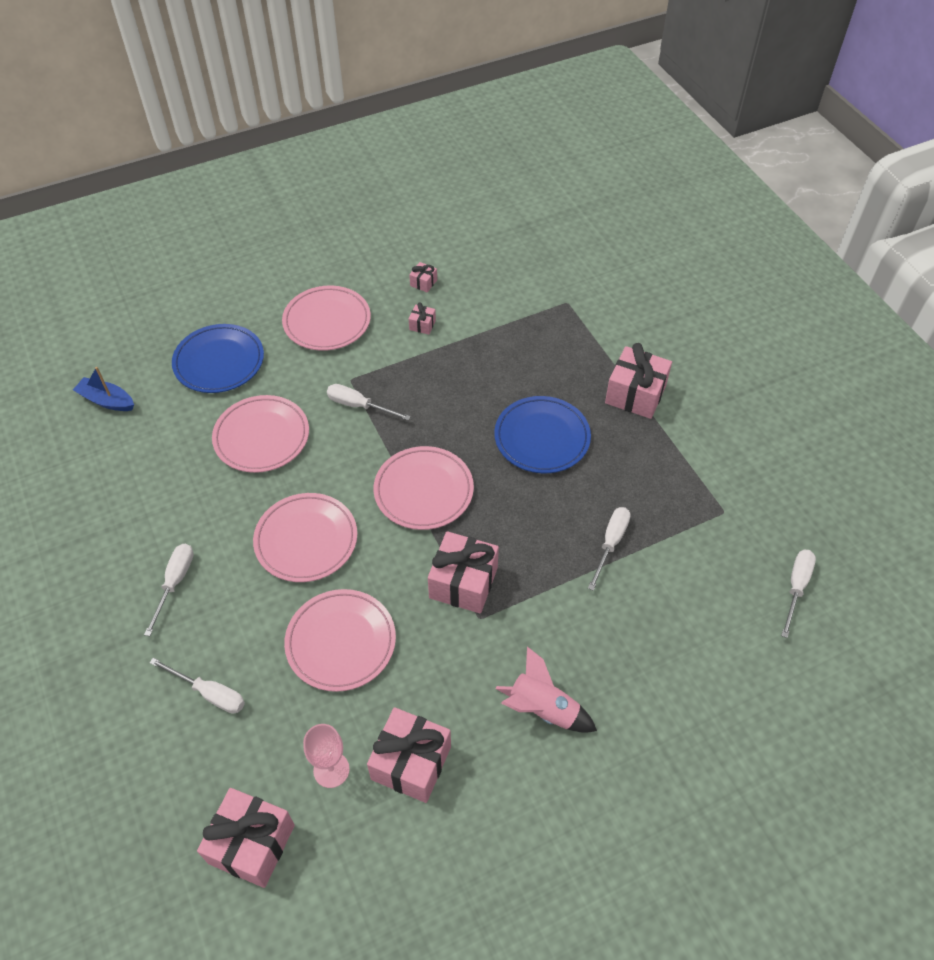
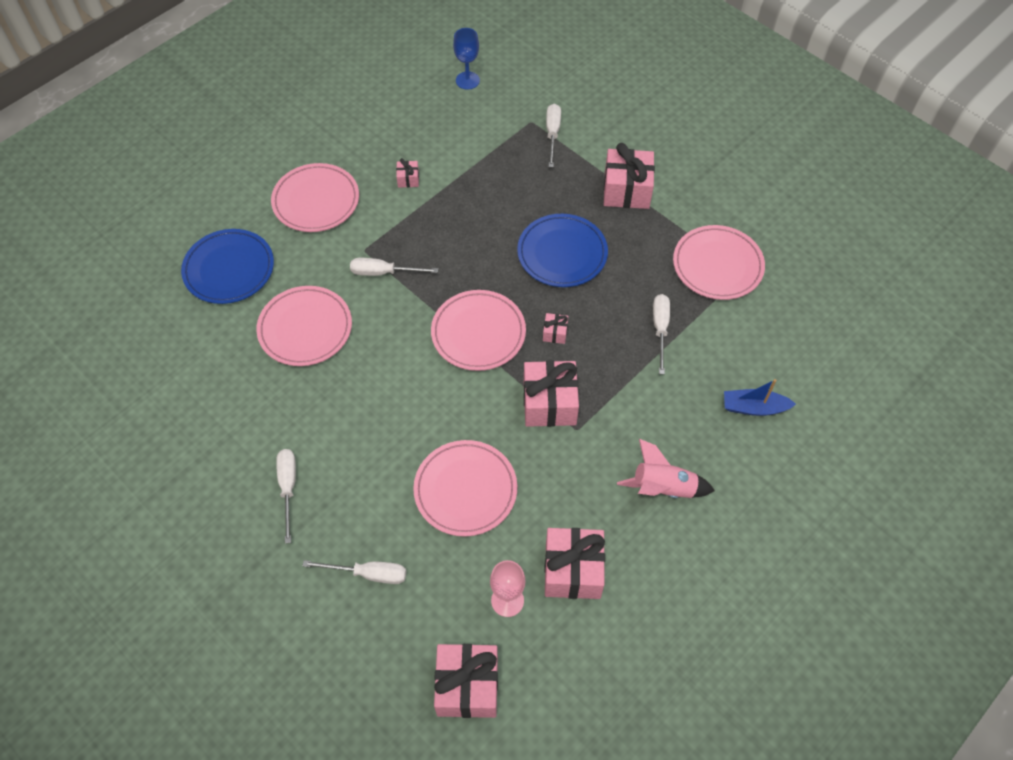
camera: 20 degrees left, 5 degrees up
(107, 401) = (135, 339): blue boat -> blue boat (754, 407)
(306, 540) = (392, 410): pink plate -> pink plate (717, 265)
(423, 283) = (391, 138): pink gift -> pink gift (555, 333)
(521, 248) = (467, 80): none -> blue goblet
(796, 587) = (824, 319): white screwdriver -> white screwdriver (552, 134)

